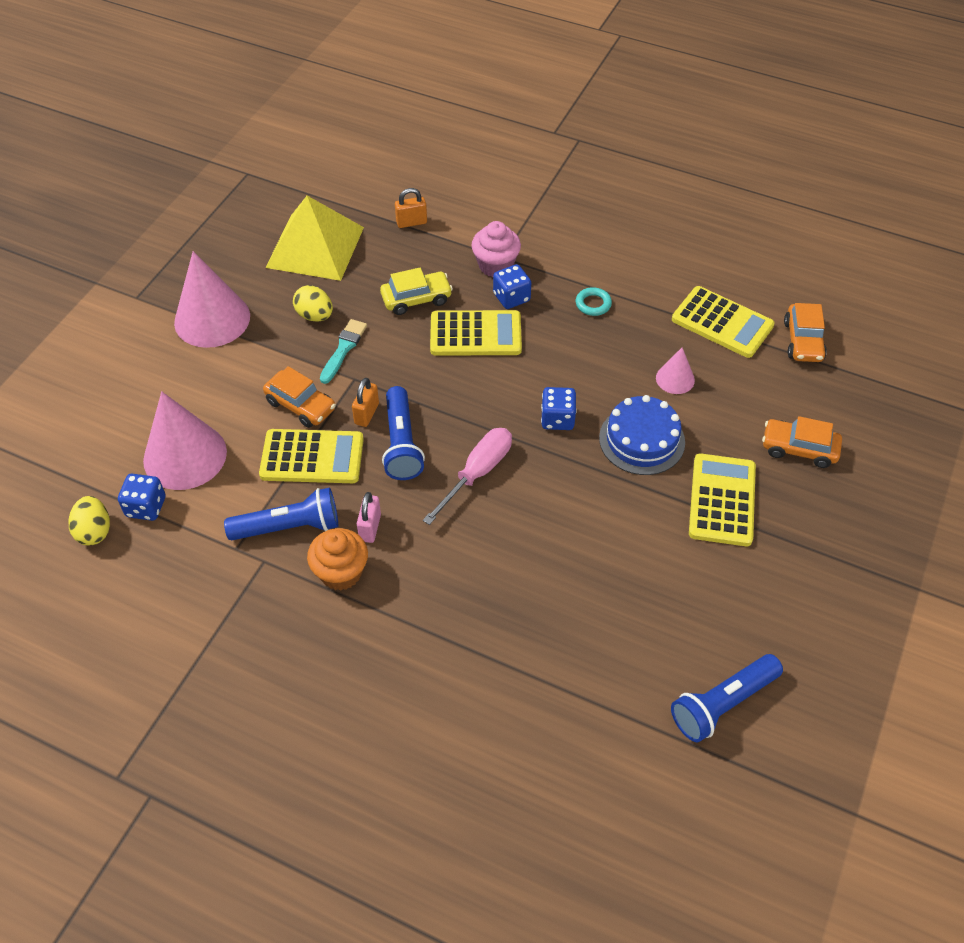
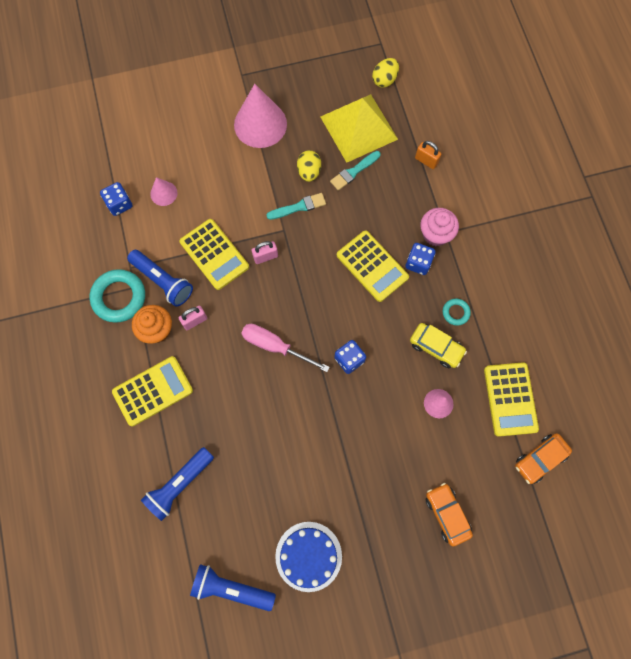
camera: 50 degrees right, 20 degrees up
(94, 531) = (87, 194): yellow egg -> yellow egg (384, 80)
(185, 456) = (163, 193): pink cone -> pink cone, size x0.49
(259, 585) = (119, 297): none -> turquoise ring
(301, 405) = (242, 219): orange car -> none
(357, 281) = (354, 171): none -> turquoise brush
(366, 414) = (265, 257): orange padlock -> pink padlock
(401, 443) = (261, 291): blue flashlight -> blue flashlight (179, 484)
(416, 299) = (369, 213): yellow car -> yellow car (436, 347)
(477, 473) = (275, 346): pink screwdriver -> pink screwdriver turned 150 degrees counterclockwise
(642, 440) = (374, 417): blue cake -> blue cake (308, 556)
(722, 500) = (369, 494): yellow calculator -> yellow calculator (153, 391)

